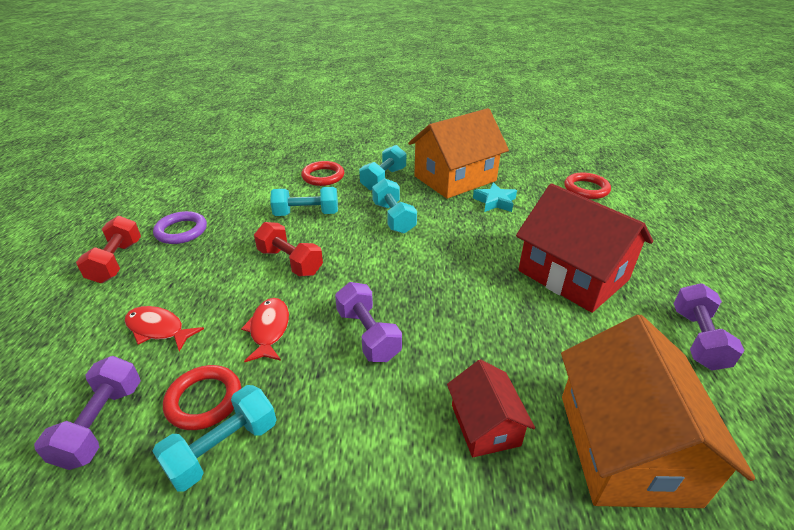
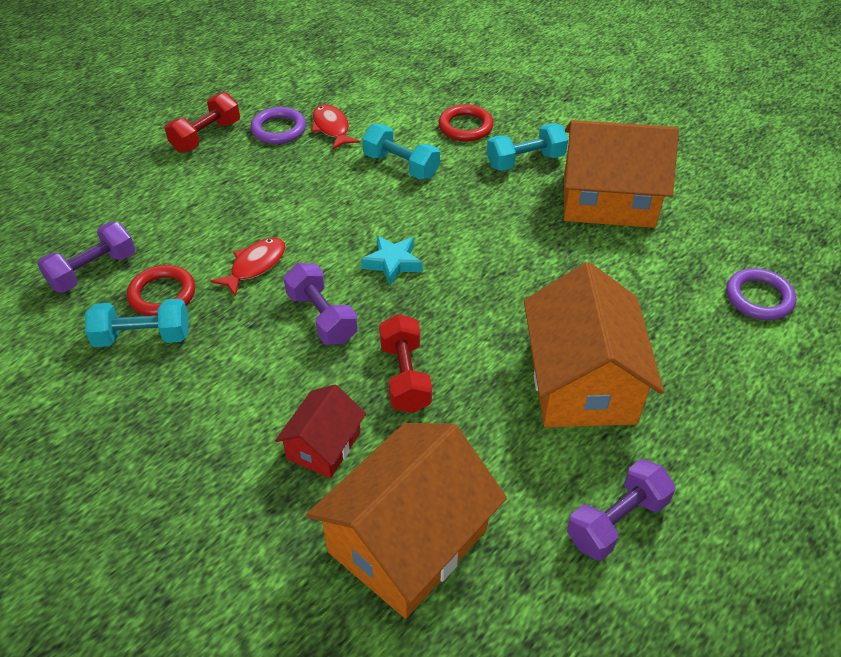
camera: 40 degrees right, 10 degrees up
(158, 329) = (183, 218): red fish -> red fish (331, 128)
(290, 262) = (333, 211): red dumbbell -> red dumbbell (405, 376)
(368, 335) = (322, 317): purple dumbbell -> purple dumbbell turned 45 degrees counterclockwise
(393, 218) = (479, 215): turquoise dumbbell -> none
(495, 202) = (615, 253): turquoise star -> turquoise star (392, 263)
(573, 275) = (582, 382): red house -> orange house
(586, 189) = (759, 298): red ring -> purple ring

